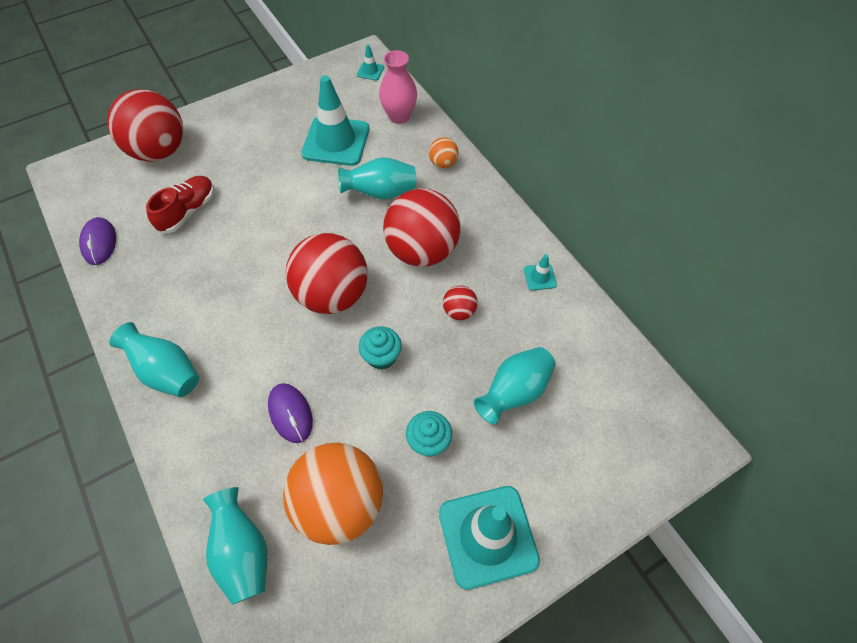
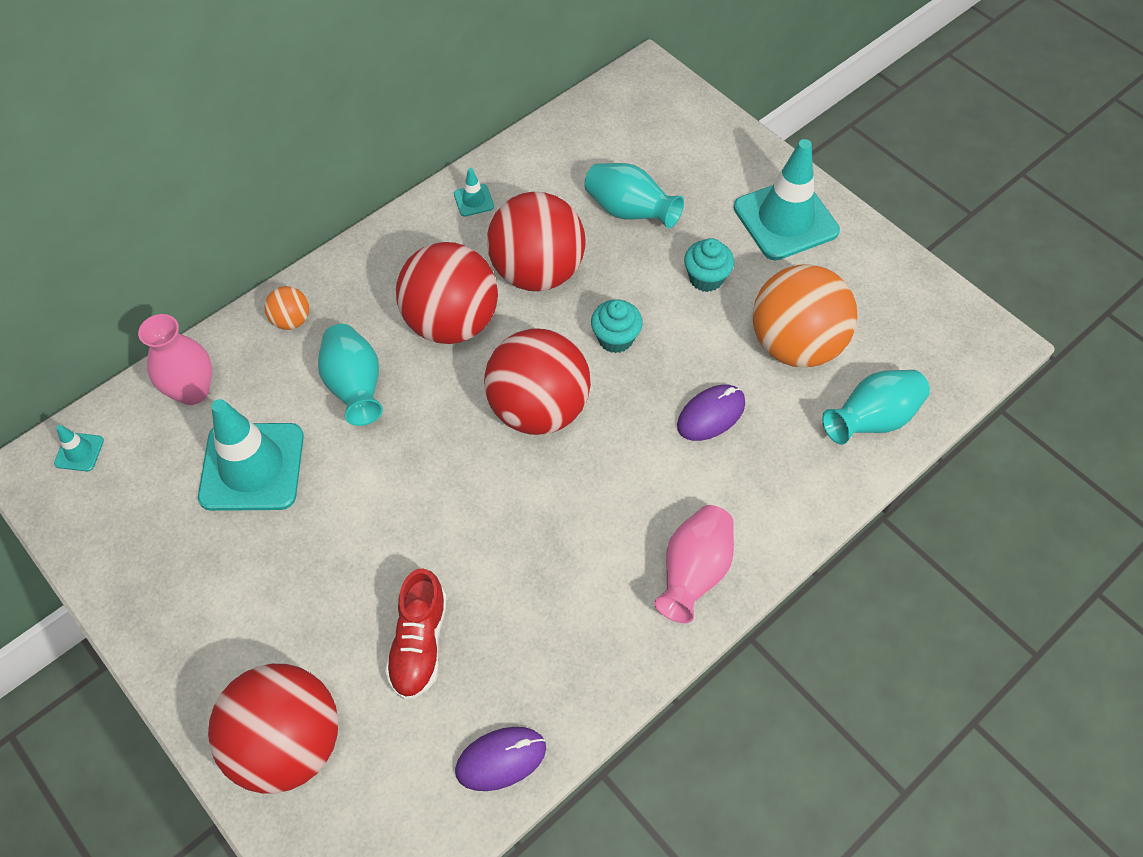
camera: 100 degrees left, 0 degrees up
(166, 372) = (693, 572): turquoise vase -> pink vase
(188, 211) = (419, 643): red shoe -> red shoe turned 105 degrees counterclockwise
(459, 311) = (537, 272): red ball -> red ball, size x2.28

